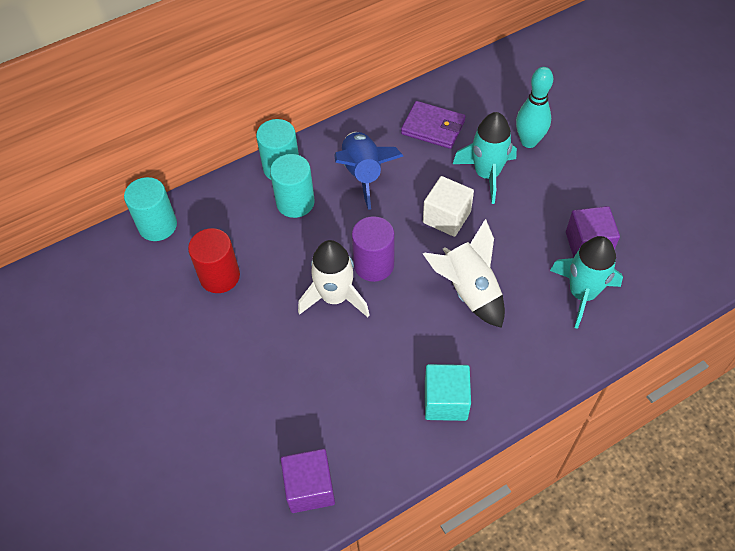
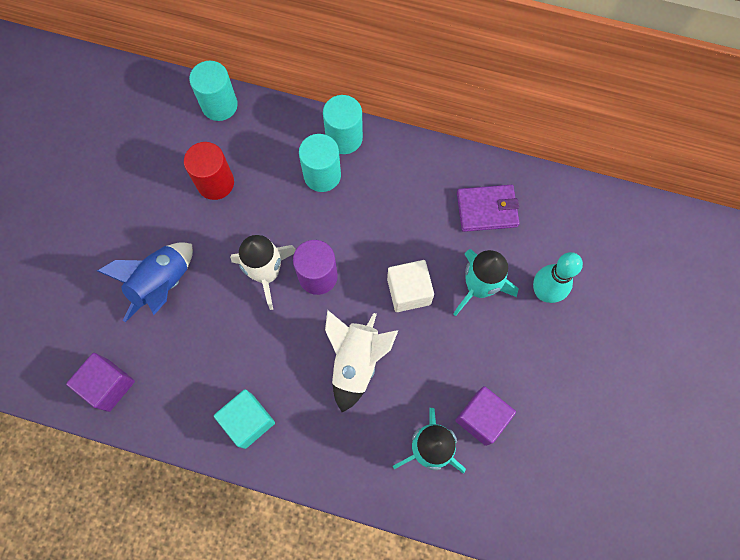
camera: 45 degrees right, 15 degrees up
(363, 174) = (392, 198): blue rocket -> blue rocket (162, 285)
(433, 127) = (487, 209): purple wallet -> purple wallet turned 75 degrees counterclockwise

